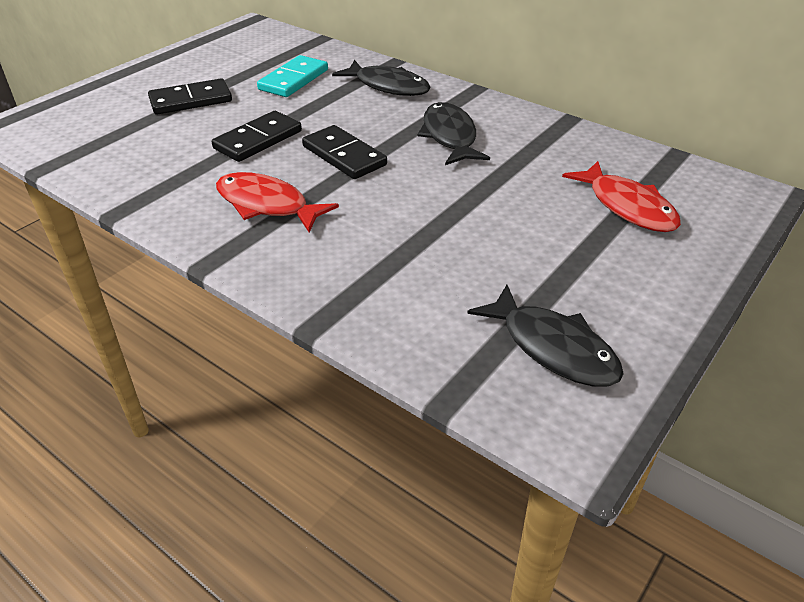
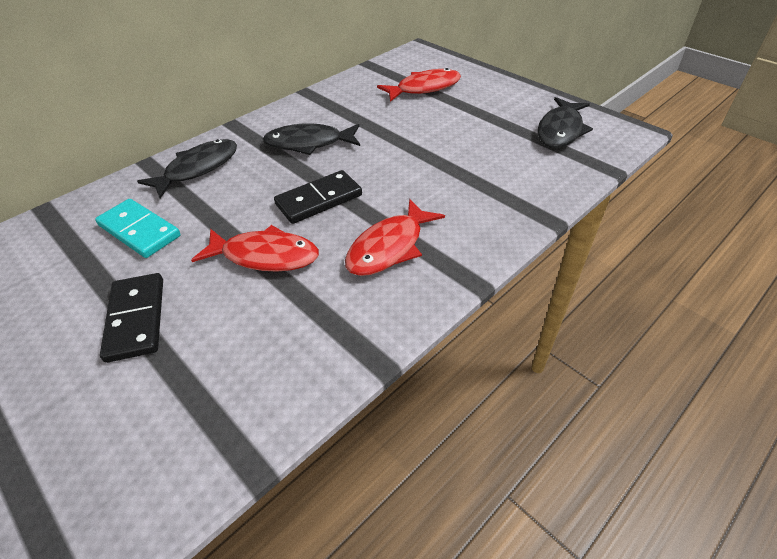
camera: 80 degrees left, 5 degrees up
(258, 140) = (265, 256): black domino -> red fish
(553, 348) = (560, 130): black fish -> black fish turned 150 degrees clockwise

